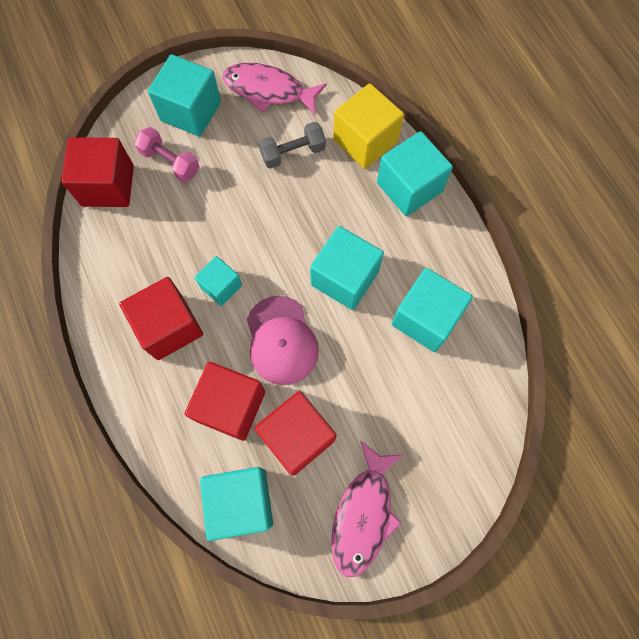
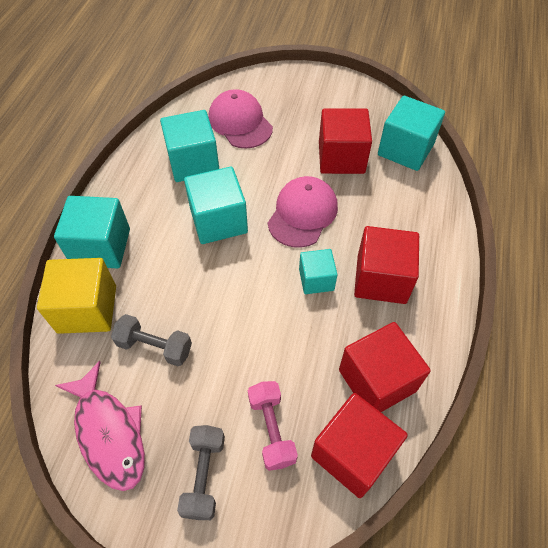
camera: 140 degrees left, 15 degrees down
(191, 111) = (204, 475): turquoise cube -> grey dumbbell
(231, 406) = (372, 200): red cube -> red cube (377, 380)
(363, 514) = (334, 103): pink fish -> none
(432, 402) = (240, 122): none -> pink cap

